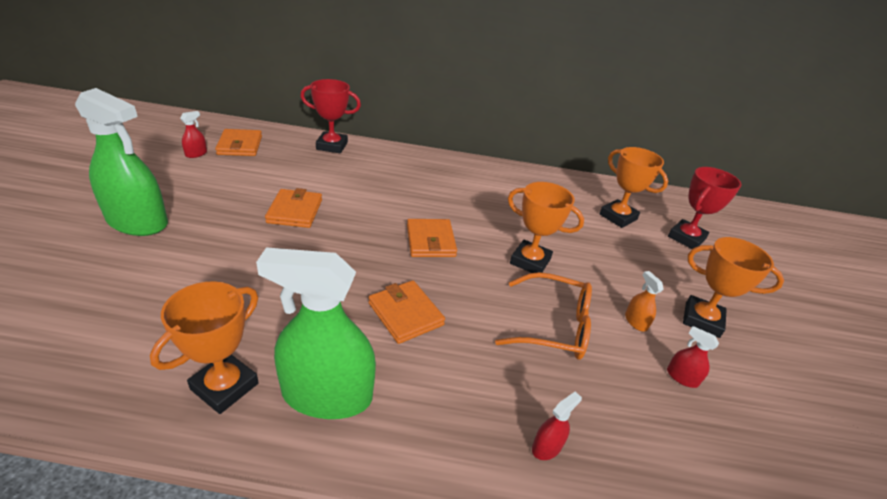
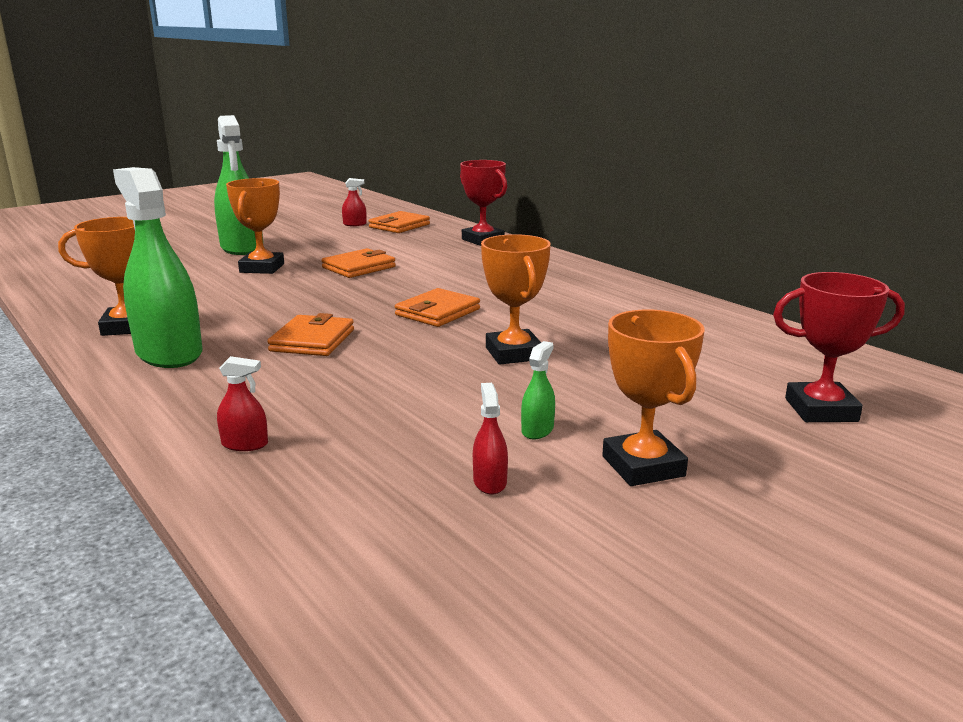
camera: 50 degrees right, 15 degrees down
(554, 326) = (430, 395): orange glasses -> none
(618, 217) = (738, 362): orange trophy -> orange trophy (262, 268)
(635, 322) = (537, 430): orange spray bottle -> green spray bottle

